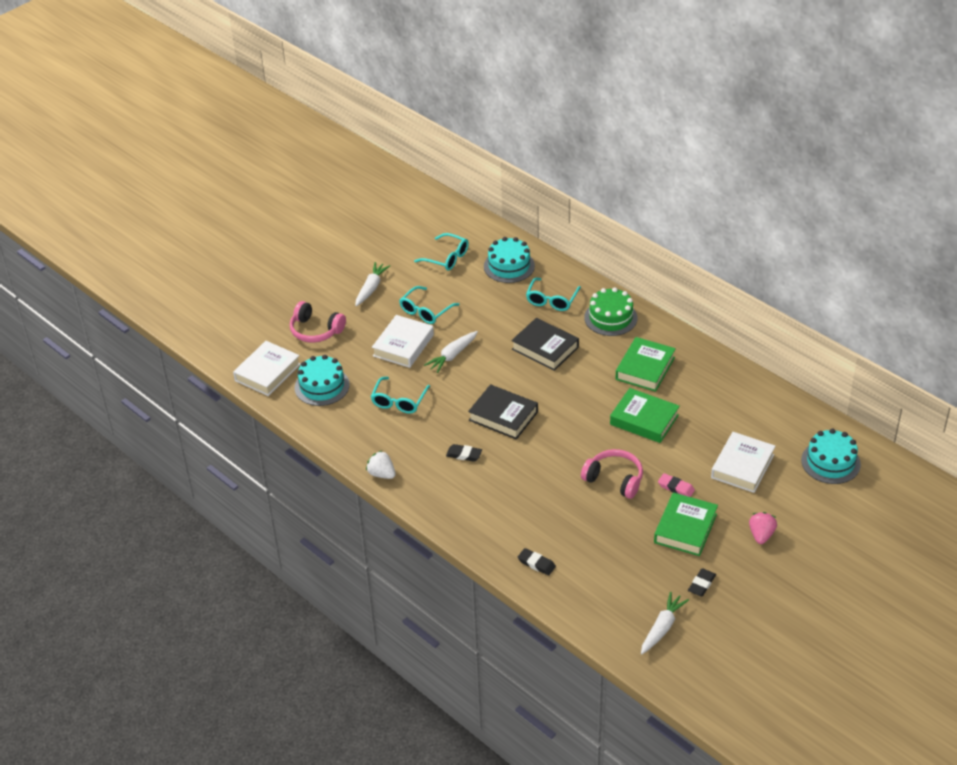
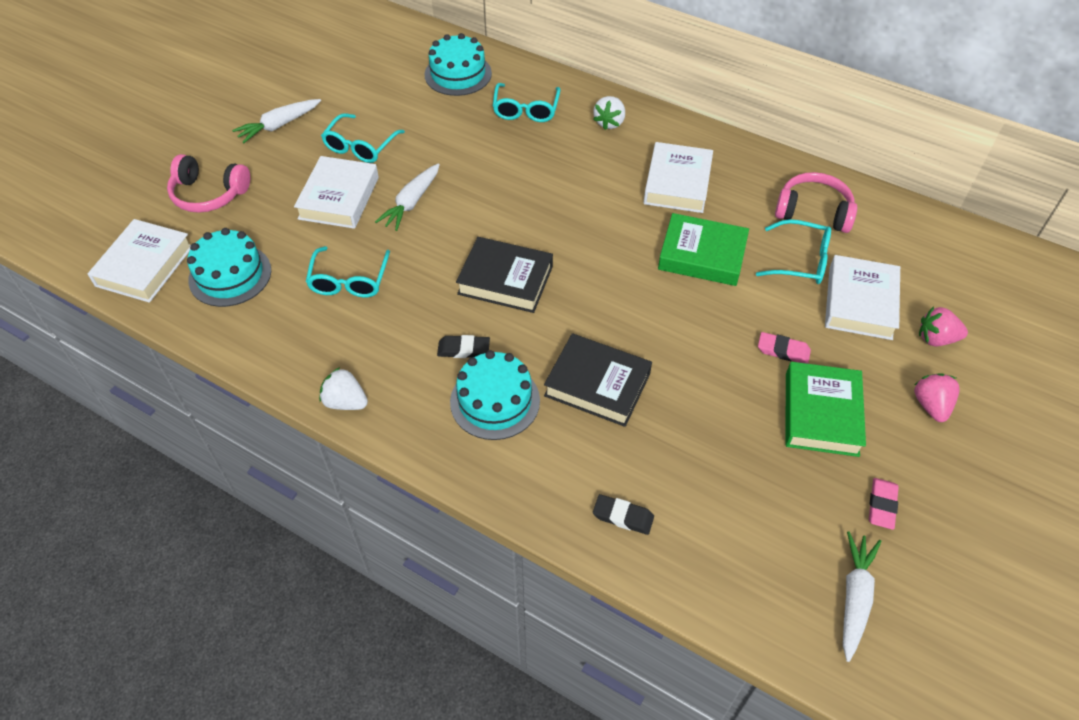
camera: 15 degrees left, 10 degrees up
(371, 288) = (279, 125): white carrot -> white carrot turned 135 degrees counterclockwise
(447, 258) = (374, 74): turquoise glasses -> turquoise glasses (801, 261)
(545, 348) = (536, 174): black book -> black book (597, 384)
(610, 318) = (609, 122): green cake -> white strawberry
(614, 479) = (693, 352): pink headphones -> pink headphones (813, 212)
(645, 368) = (677, 183): green book -> white book
(701, 584) = (882, 505): black eraser -> pink eraser
(785, 496) = (936, 338): none -> pink strawberry
(830, 462) = (971, 277): turquoise cake -> turquoise cake (495, 401)

